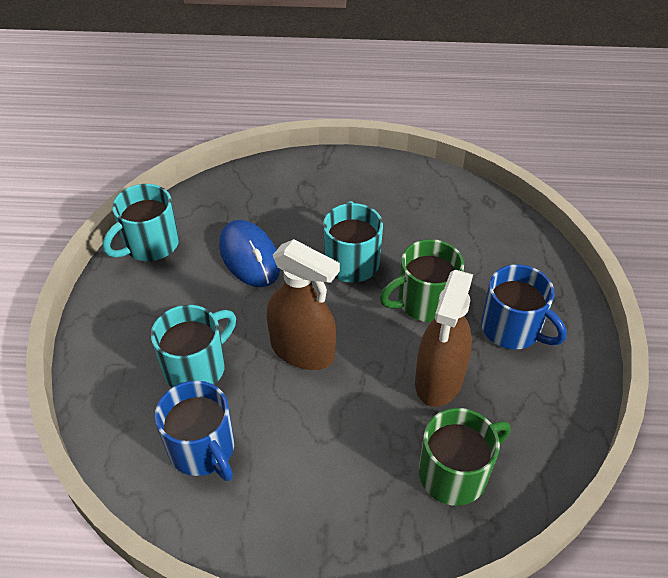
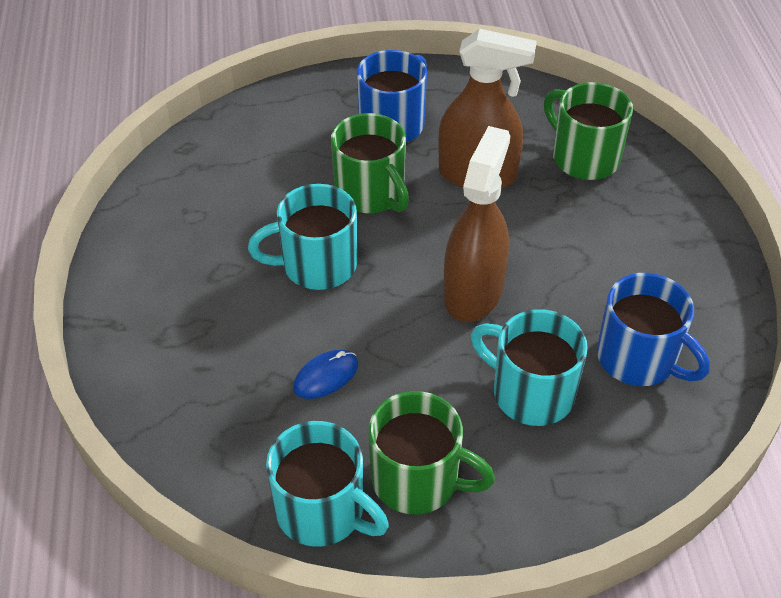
camera: 100 degrees left, 0 degrees up
(152, 292) = (418, 480): none -> green mug
(203, 449) = (639, 359): blue mug -> blue mug turned 90 degrees clockwise
(249, 256) = (326, 376): blue mouse -> blue mouse, size x0.55

